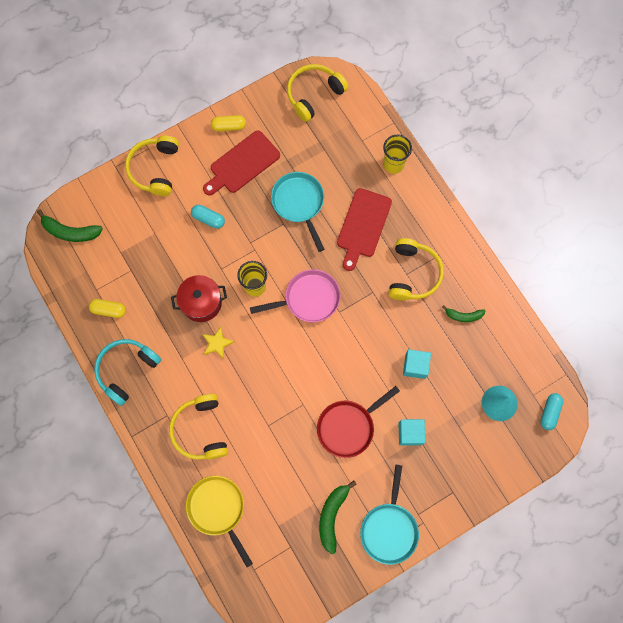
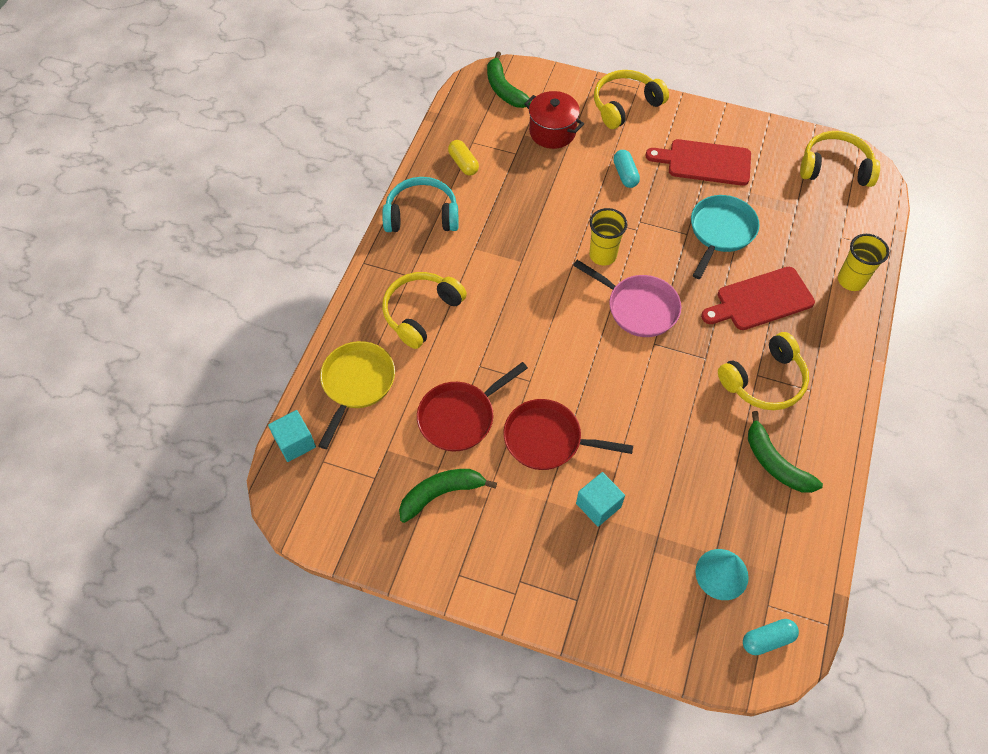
camera: 50 degrees right, 15 degrees down
(201, 303) = (542, 225): red pot -> red pot (552, 132)
(217, 343) = (517, 265): yellow star -> none
(229, 126) = (726, 128): yellow capsule -> none
(292, 465) = (460, 417): none -> red pan
(389, 528) = (478, 562): turquoise pan -> none
(415, 366) = (673, 455): turquoise cube -> turquoise cube (295, 442)
(463, 316) = (775, 463): green banana -> green banana, size x1.62

